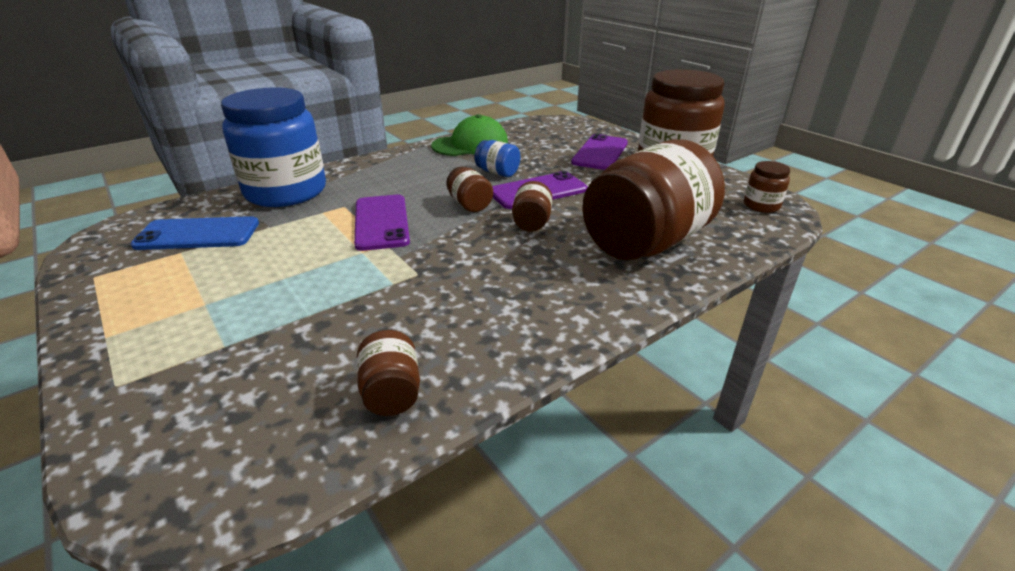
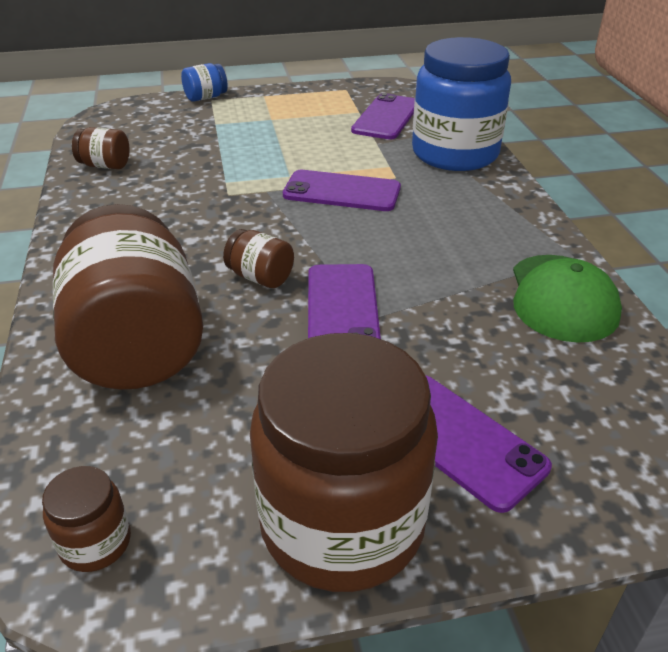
camera: 115 degrees right, 5 degrees up
(198, 234) = (386, 117): blue phone -> purple phone
(469, 204) = (342, 248): brown jar -> none
(497, 172) = (429, 293): blue jar -> blue jar (206, 97)

